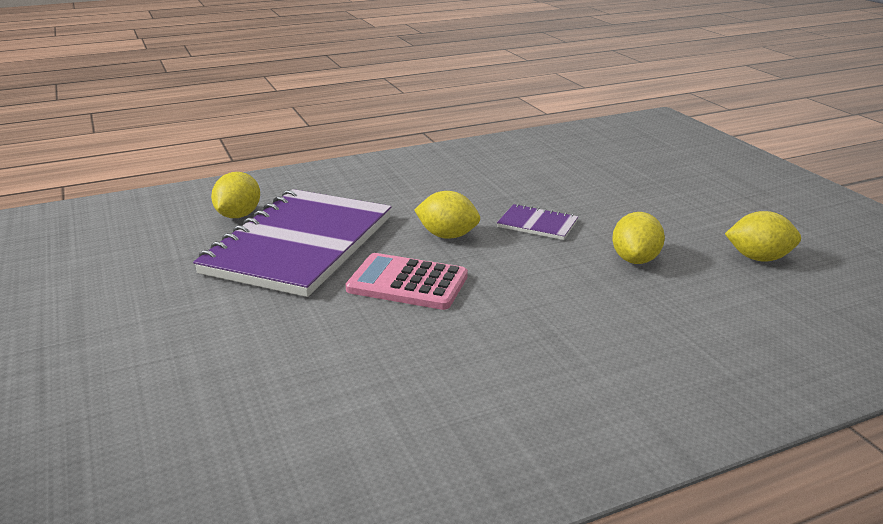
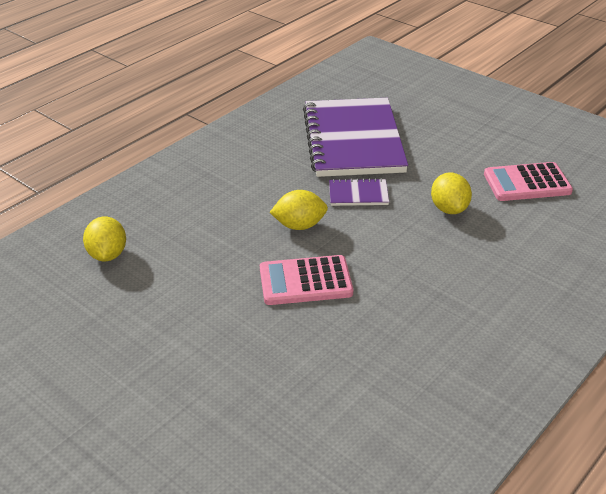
camera: 25 degrees left, 10 degrees up
(299, 245) = (189, 270): purple notebook -> purple notebook (353, 140)
(758, 258) = (527, 183): yellow lemon -> pink calculator

